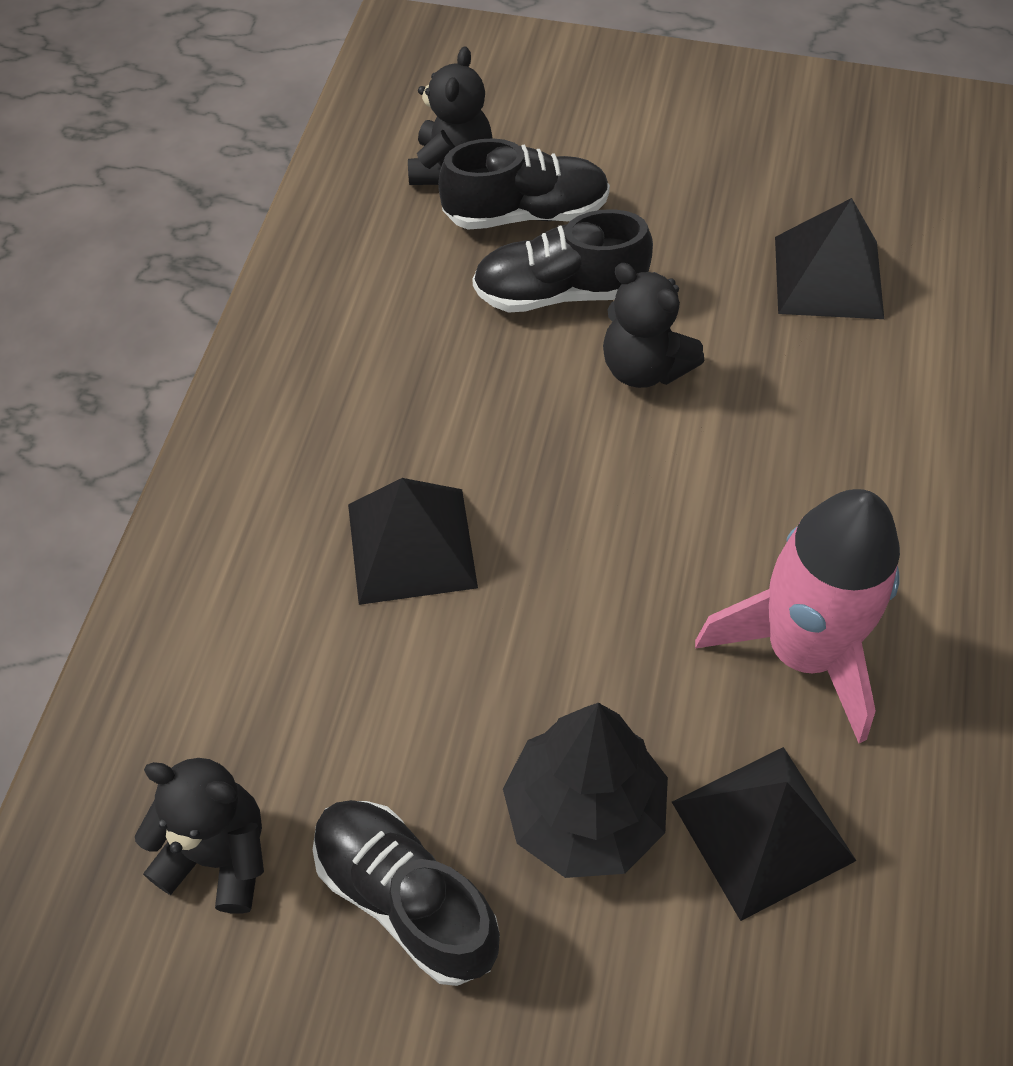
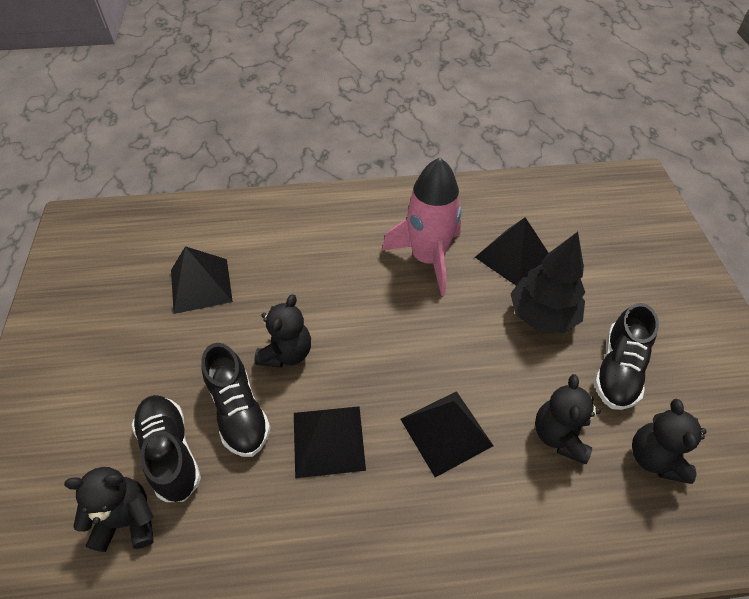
camera: 110 degrees left, 5 degrees down
(329, 715) = (559, 435): none -> black teddy bear
(466, 388) = (328, 440): none -> black pyramid

